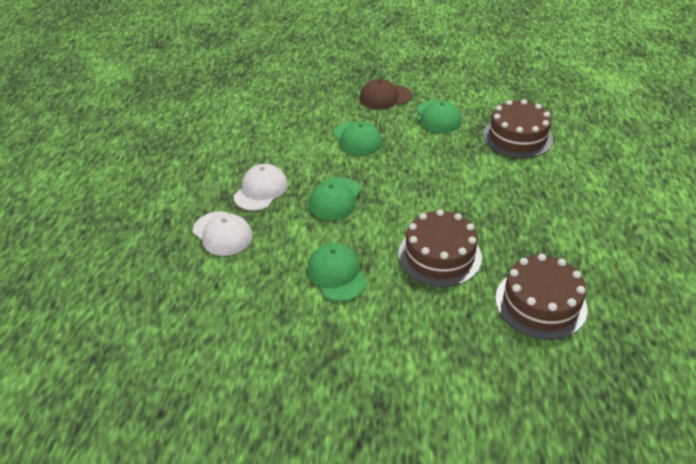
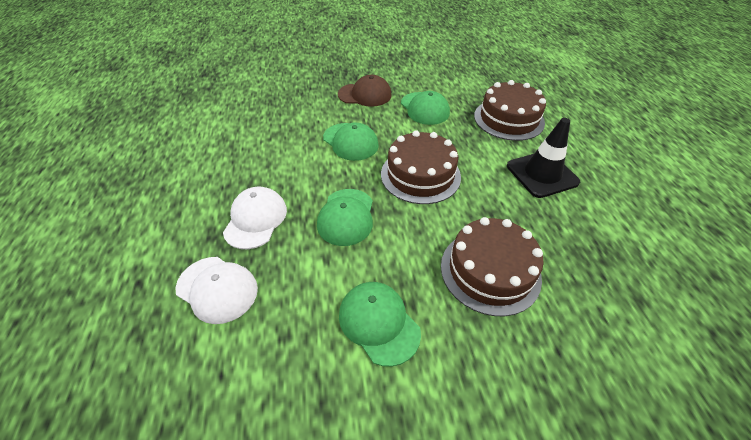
camera: 15 degrees left, 5 degrees up
(385, 97) = (365, 95): brown cap -> brown cap turned 150 degrees counterclockwise
(524, 189) = (542, 174): none -> black traffic cone
(540, 303) = (629, 316): brown cake -> brown cake (420, 175)

